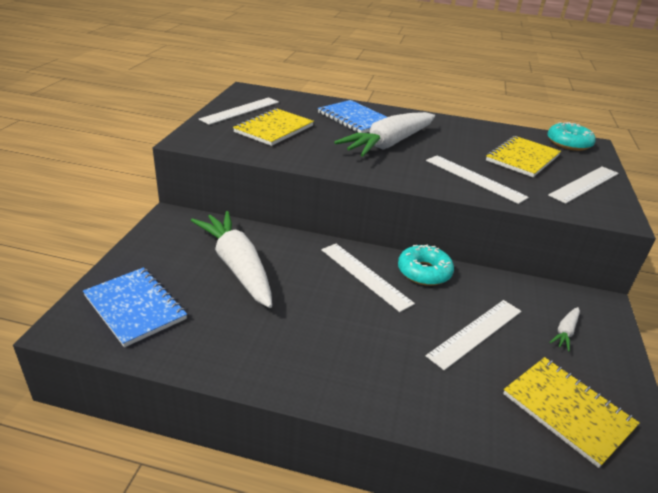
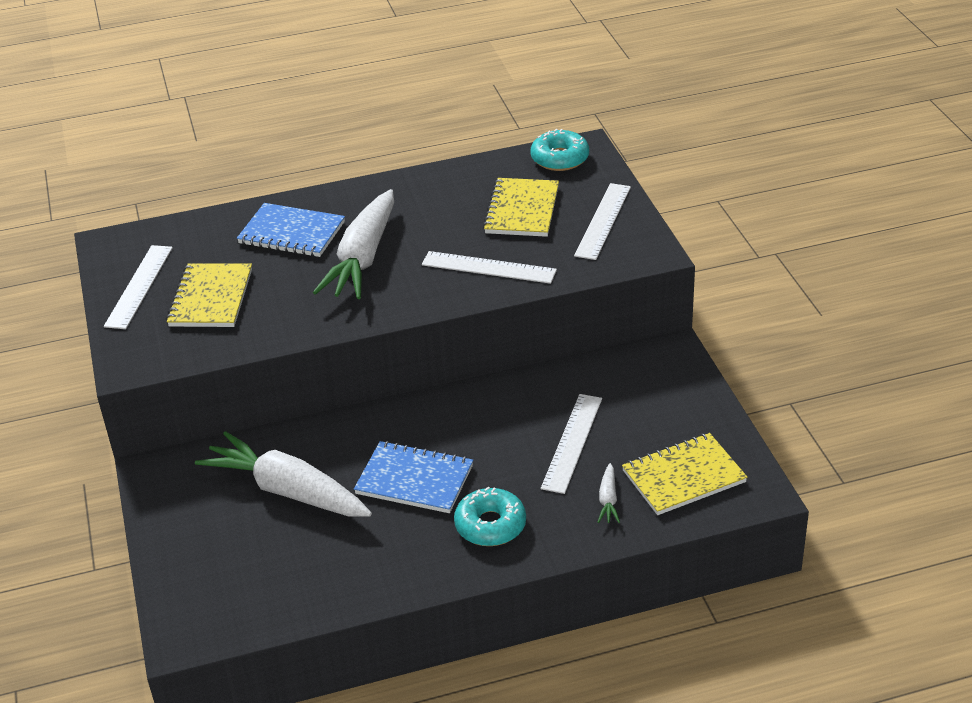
camera: 25 degrees left, 5 degrees up
(135, 307) = (228, 585): blue notebook -> blue notebook (414, 480)
(365, 276) = (428, 434): white ruler -> none
(424, 272) = (484, 400): turquoise donut -> turquoise donut (490, 525)
(565, 332) = (651, 401): white carrot -> white carrot (608, 500)
(567, 411) = (683, 476): yellow notebook -> yellow notebook turned 45 degrees counterclockwise

